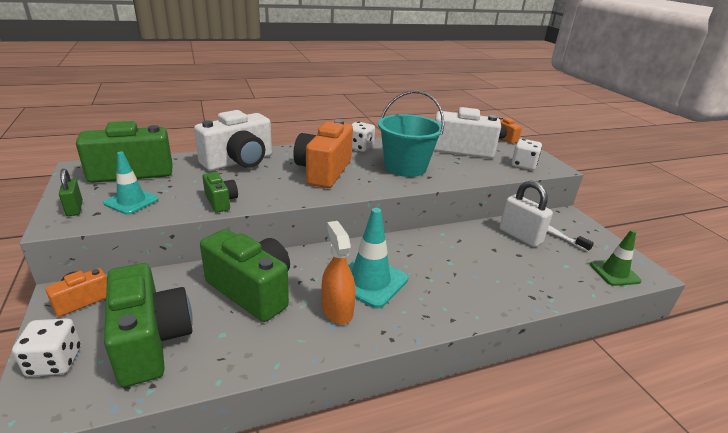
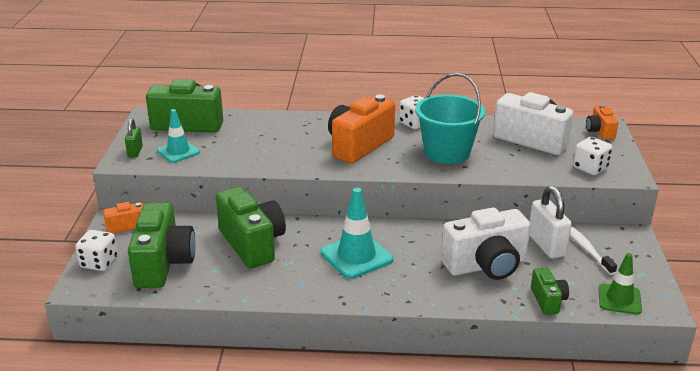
camera: 25 degrees right, 0 degrees up
(221, 201) = (248, 162): green camera -> green camera (548, 300)
(239, 162) = (284, 125): white camera -> white camera (486, 265)
(337, 310) = (313, 272): orange spray bottle -> none

